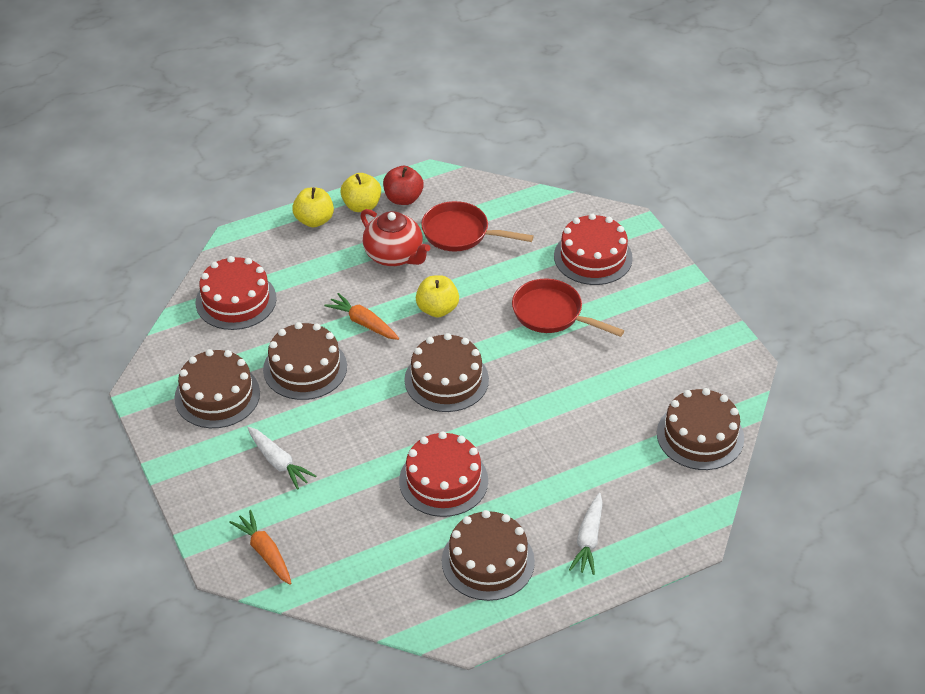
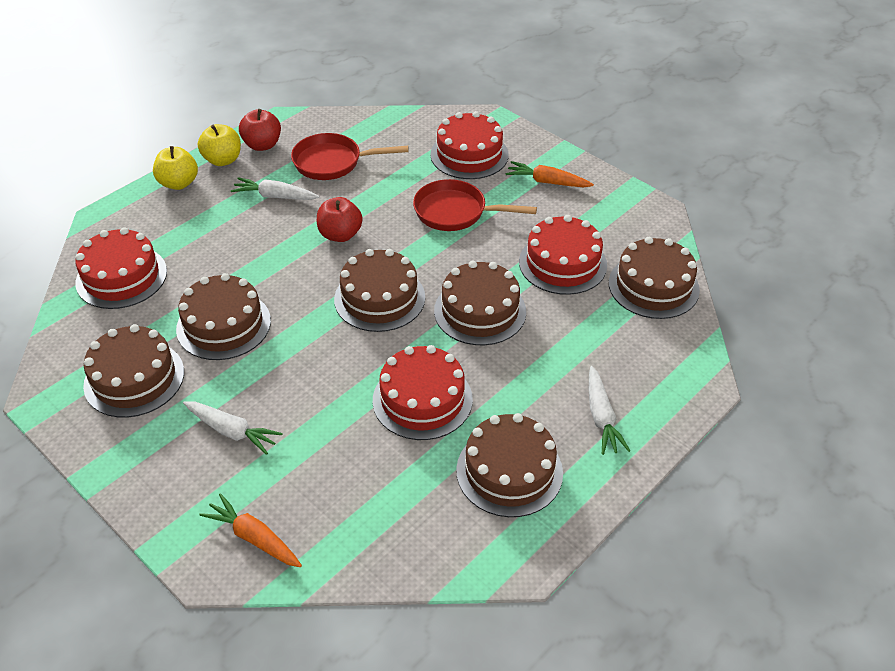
camera: 20 degrees left, 0 degrees up
(363, 323) = (269, 266): orange carrot -> orange carrot (547, 182)
(394, 255) = (275, 196): red teapot -> white carrot
(437, 309) = (340, 235): yellow apple -> red apple
(529, 416) = (480, 311): none -> brown cake
(627, 391) = (562, 263): none -> red cake

